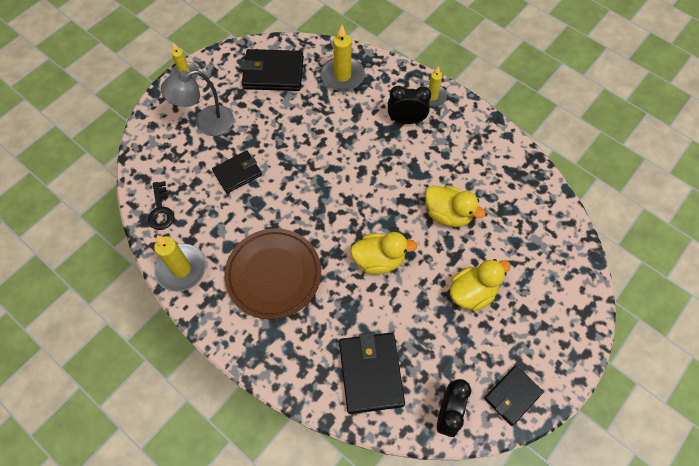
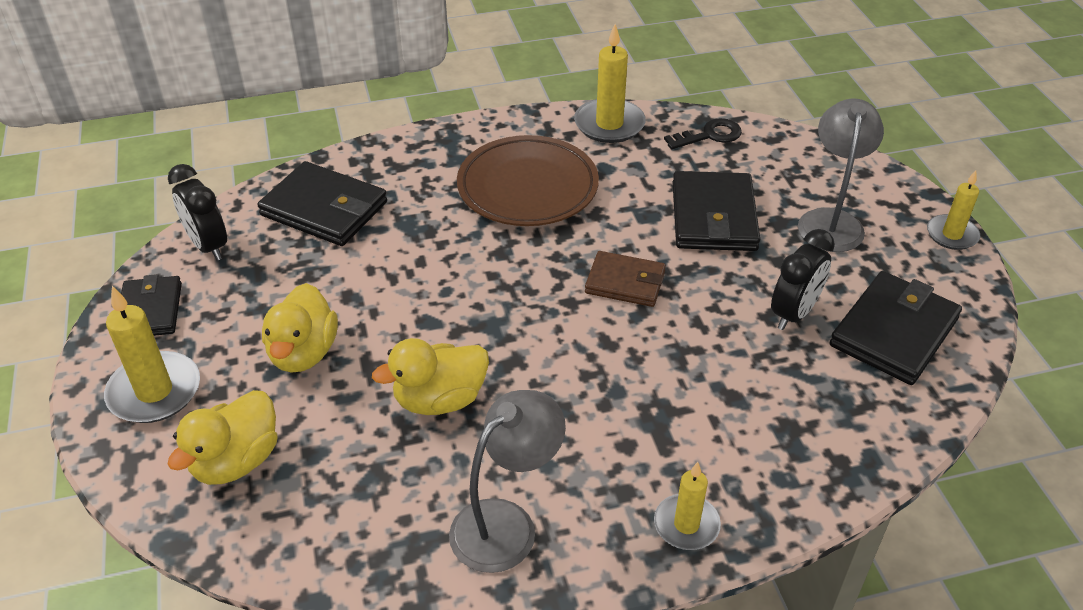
camera: 125 degrees right, 20 degrees down
(161, 210) = (709, 135): black key -> black key turned 135 degrees clockwise
(237, 173) = (713, 216): black wallet -> black wallet, size x1.55
(317, 185) = (625, 282): none -> brown wallet
(342, 76) = (828, 418): yellow candle -> yellow candle (154, 391)
(379, 260) = (449, 286): yellow duck -> yellow duck (236, 461)
(406, 120) = (661, 453): black clock -> black clock (794, 313)
(482, 151) = (506, 523): none -> grey lamp

